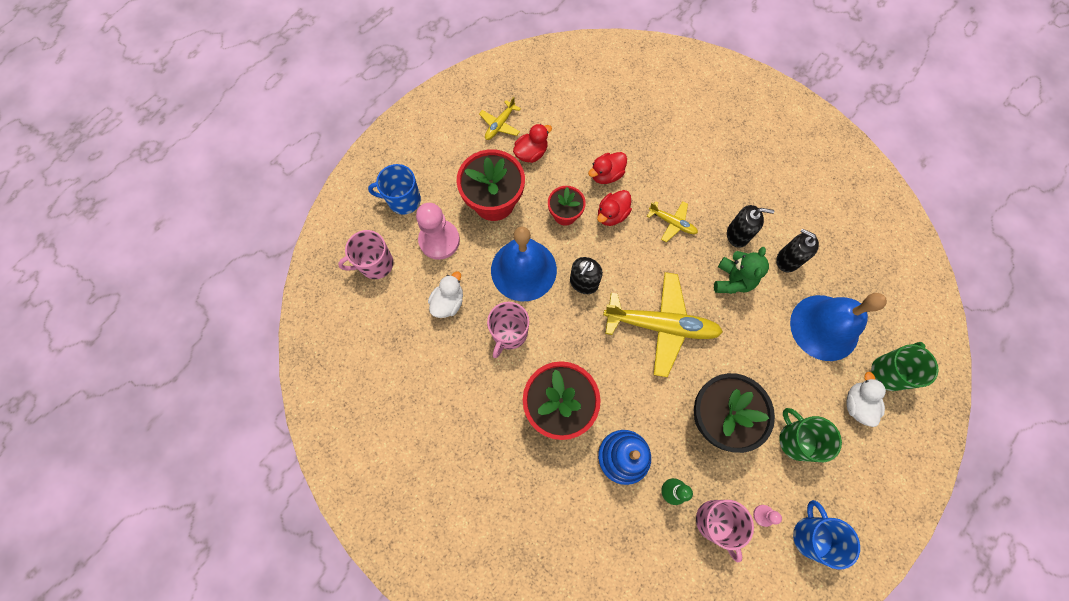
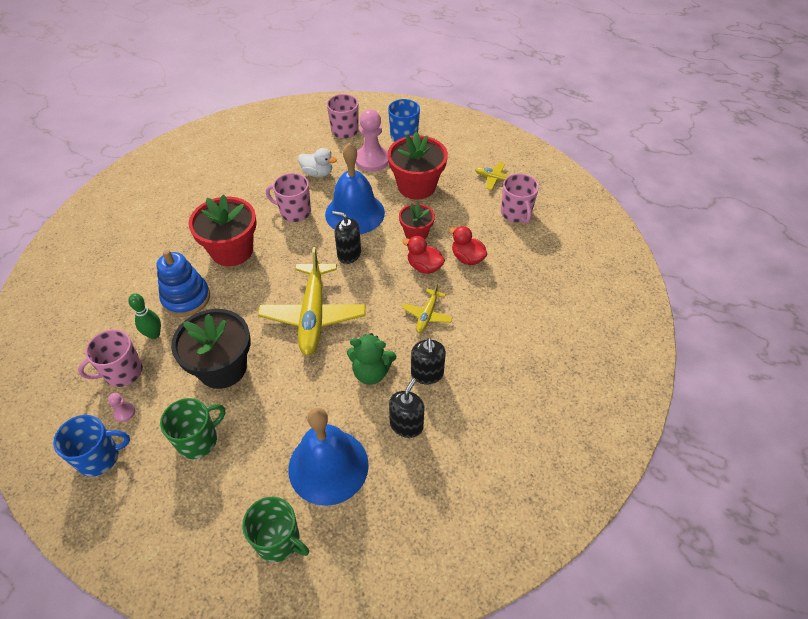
camera: 80 degrees right, 20 degrees down
(531, 153) = (473, 203): red duck -> none
(553, 119) = (516, 213): none -> pink mug
(857, 404) = (238, 503): white duck -> none

